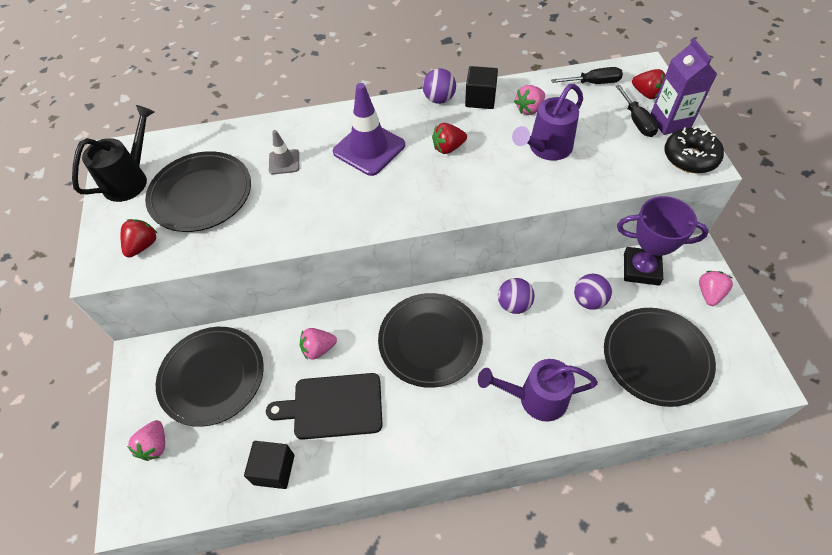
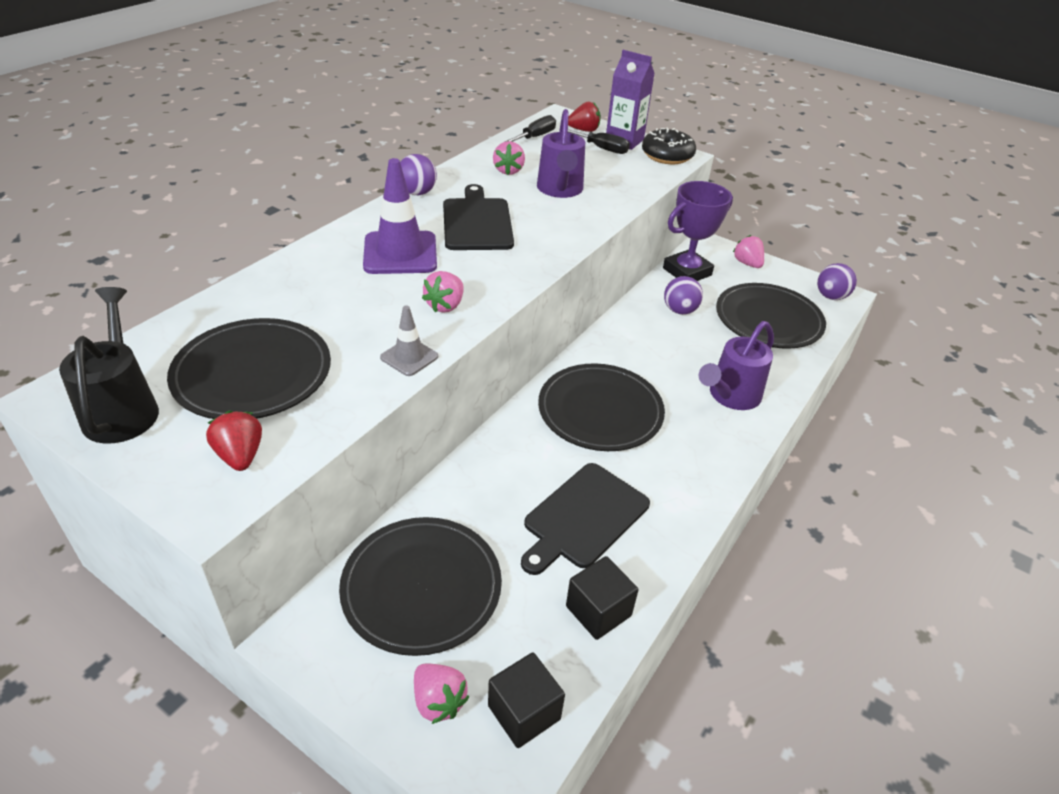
camera: 50 degrees left, 15 degrees down
(284, 162) = (319, 302): grey traffic cone -> grey traffic cone (409, 357)
(318, 349) = (506, 484): pink strawberry -> pink strawberry (445, 305)
(448, 148) = (477, 222): red strawberry -> black cutting board
(480, 99) = (456, 179): black cube -> black cube (524, 712)
(514, 304) = (631, 345): purple ball -> purple ball (831, 296)

